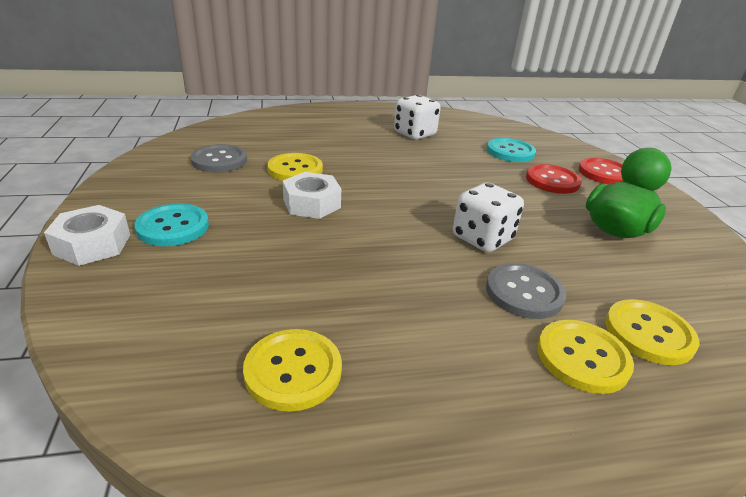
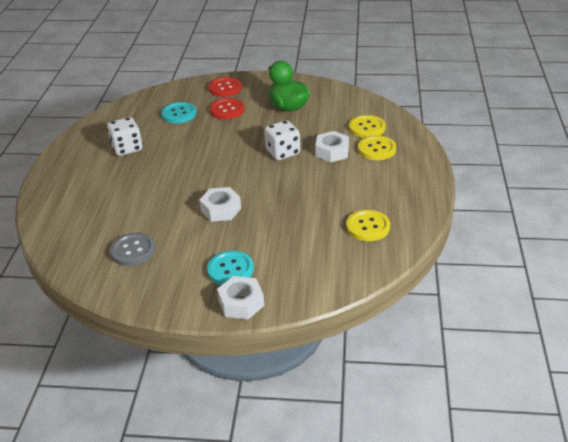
camera: 70 degrees left, 5 degrees up
(295, 169) = (166, 213): yellow button -> none
(524, 292) = (332, 152): grey button -> white nut

